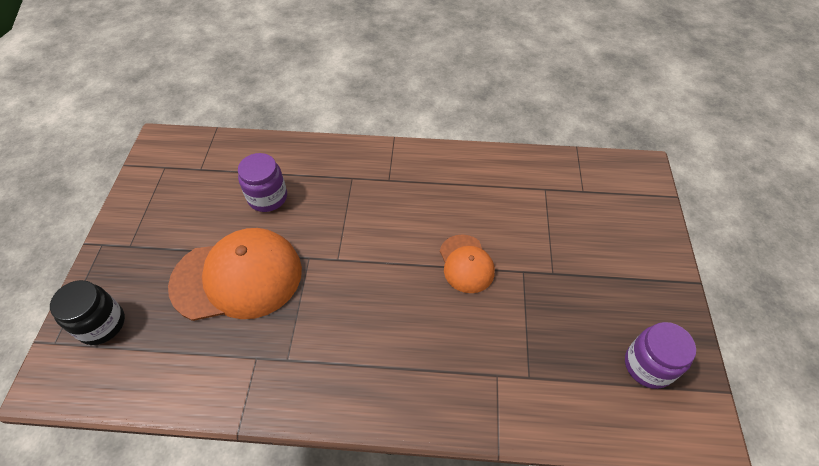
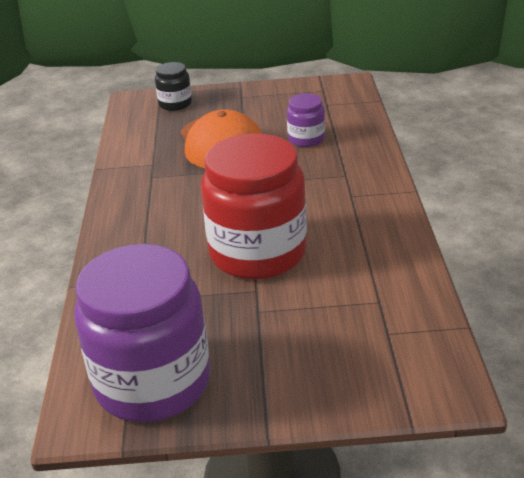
camera: 85 degrees right, 20 degrees down
(466, 264) = (258, 253): orange cap -> red jar
(648, 365) = (152, 382): purple jar -> purple jar, size x2.16

